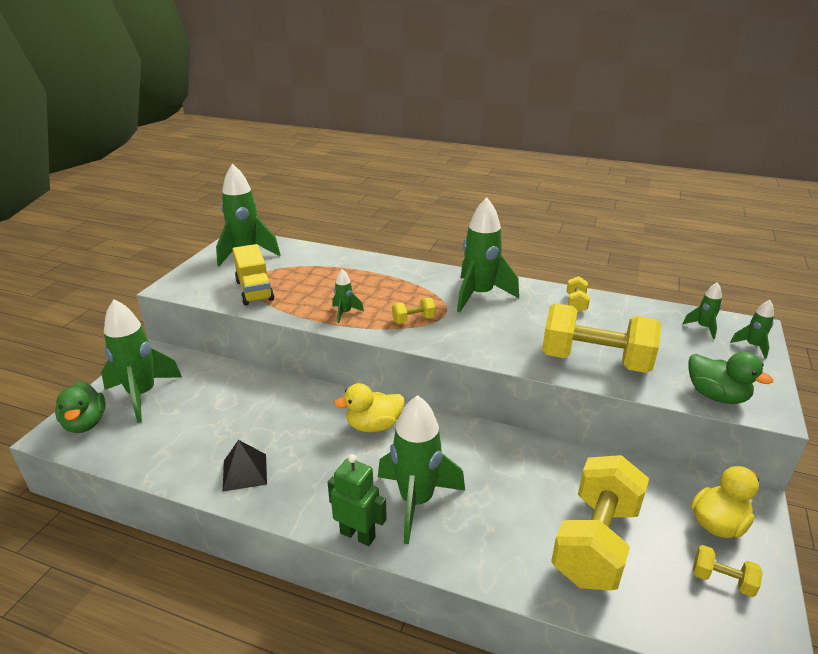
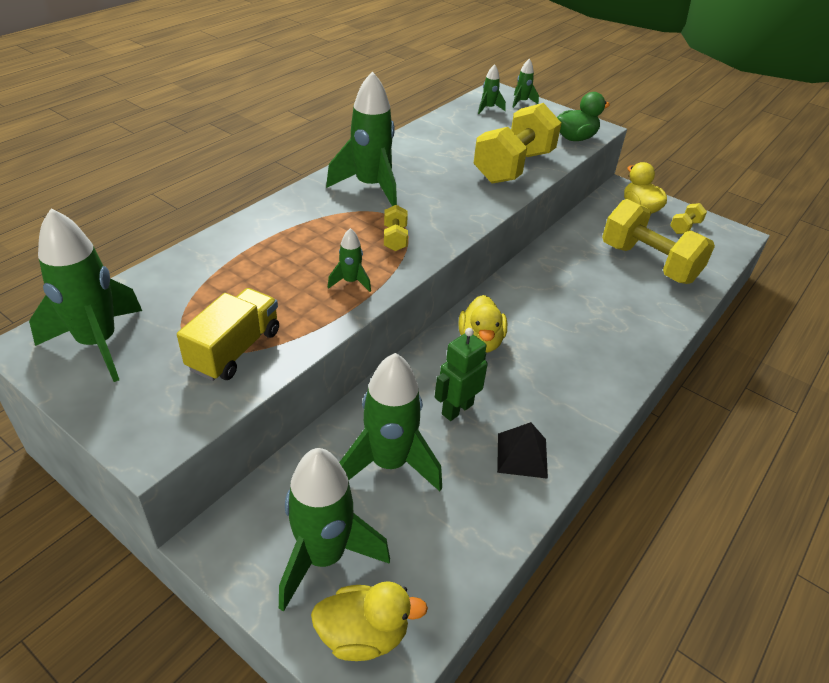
camera: 75 degrees left, 10 degrees up
(85, 423) = (363, 635): green duck -> yellow duck
(254, 290) = (235, 350): yellow truck -> yellow truck turned 60 degrees counterclockwise
(358, 535) = (624, 384): green robot -> green robot (457, 409)
(416, 501) = (591, 339): green rocket -> green rocket (389, 463)
(576, 303) = (419, 144): yellow dumbbell -> none

